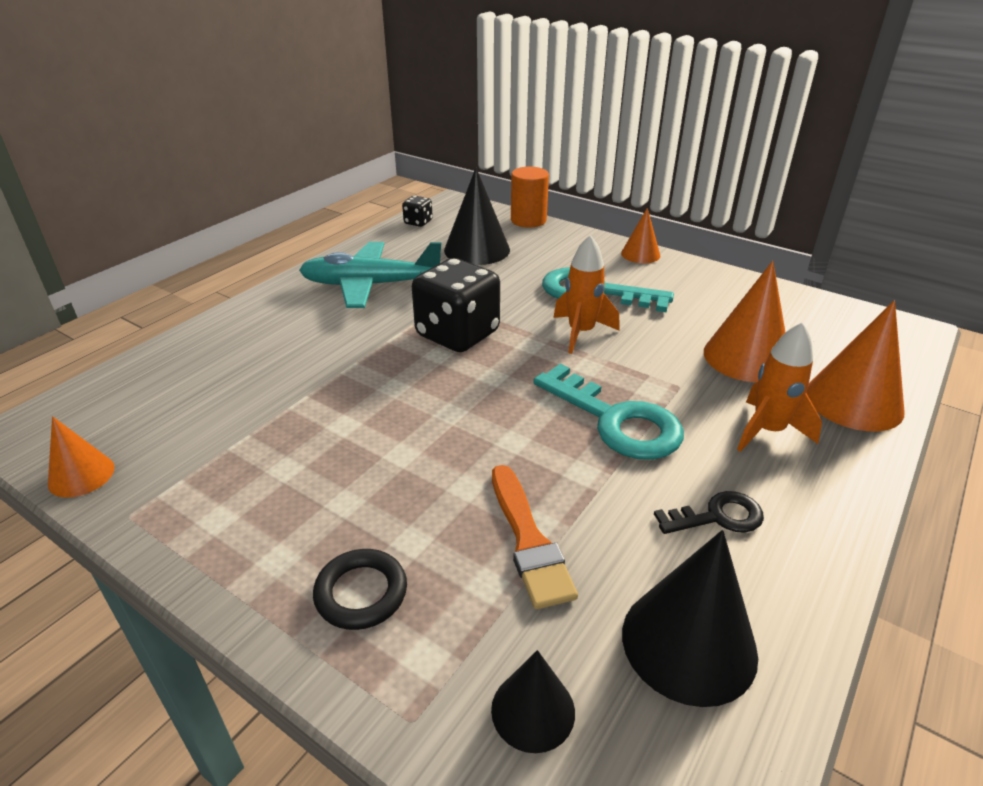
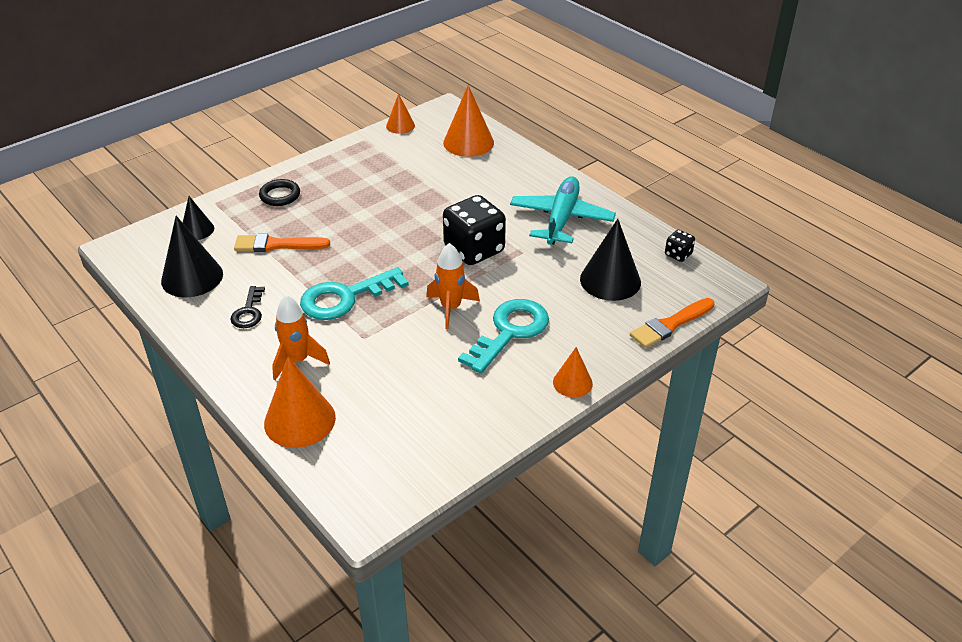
camera: 105 degrees right, 5 degrees up
(528, 220) = (670, 325): orange cylinder -> orange brush
(746, 357) = (378, 386): orange cone -> orange cone (468, 142)

